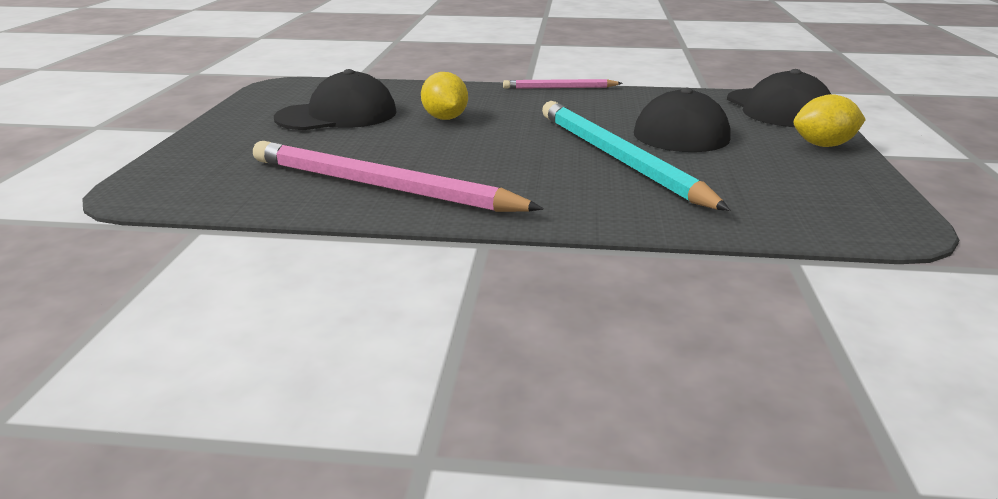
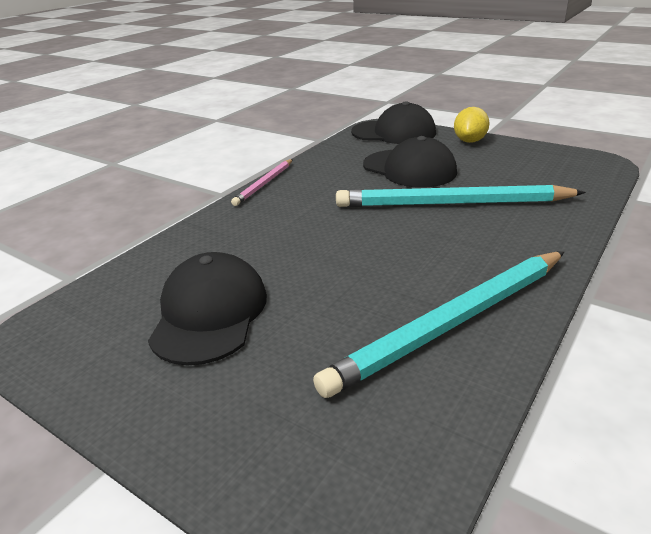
camera: 60 degrees left, 5 degrees up
(381, 187) = (453, 323): pink pencil -> turquoise pencil
(445, 118) = (289, 252): yellow lemon -> none

